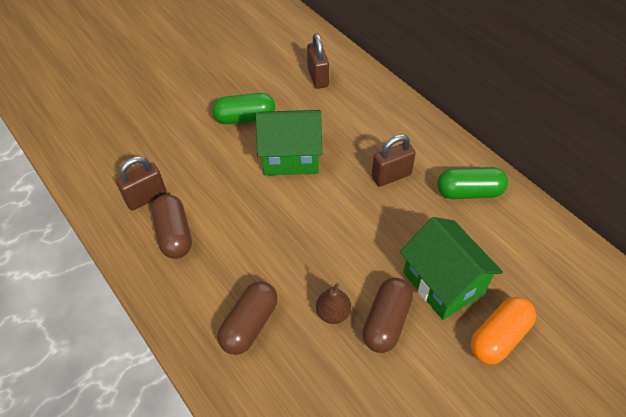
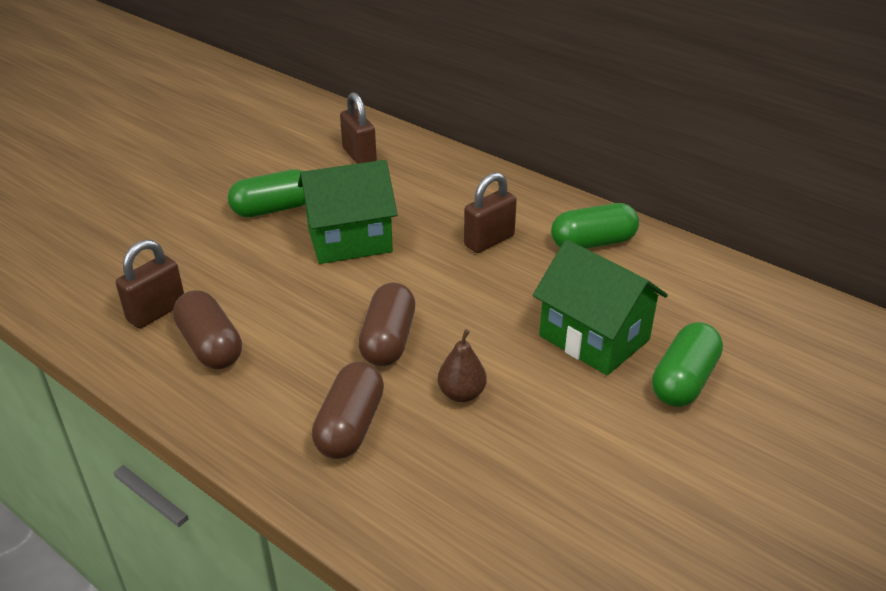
camera: 15 degrees left, 15 degrees down
(386, 322) = (535, 390): brown capsule -> brown capsule (388, 340)
(499, 337) = (684, 380): orange capsule -> green capsule

